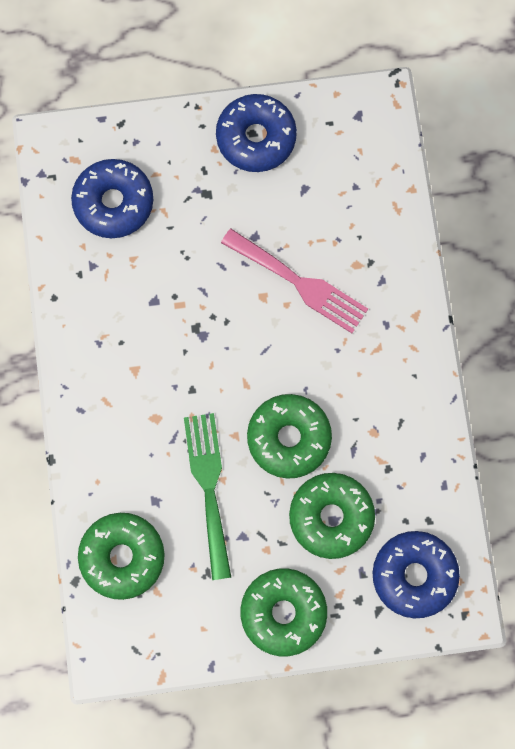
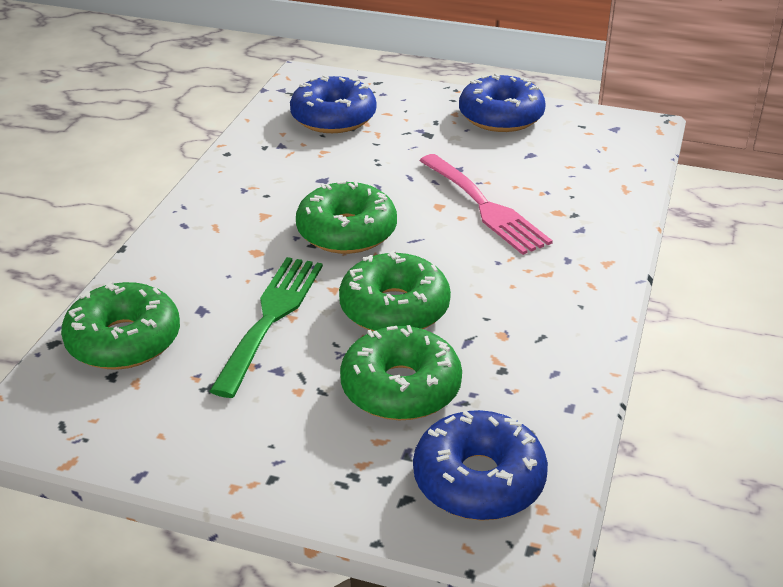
camera: 25 degrees right, 40 degrees down
(283, 613) = (274, 455): green donut -> green donut (346, 232)

